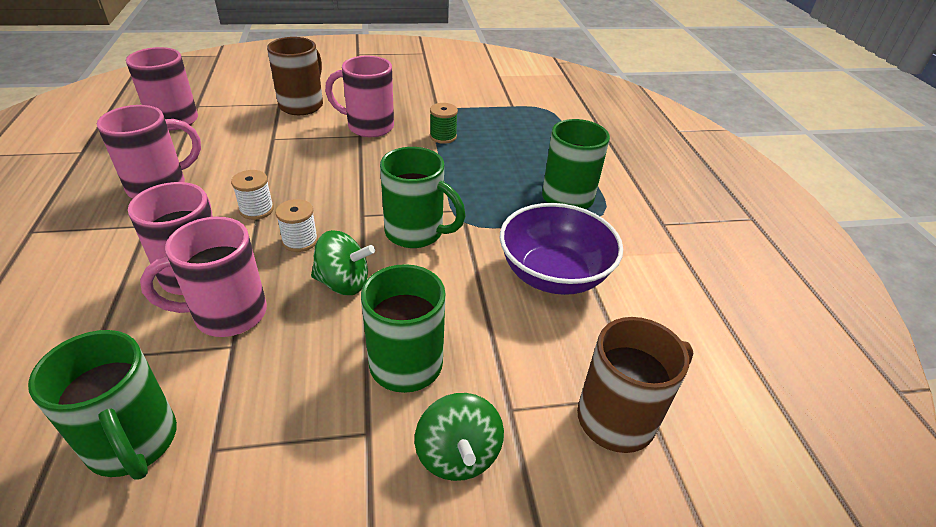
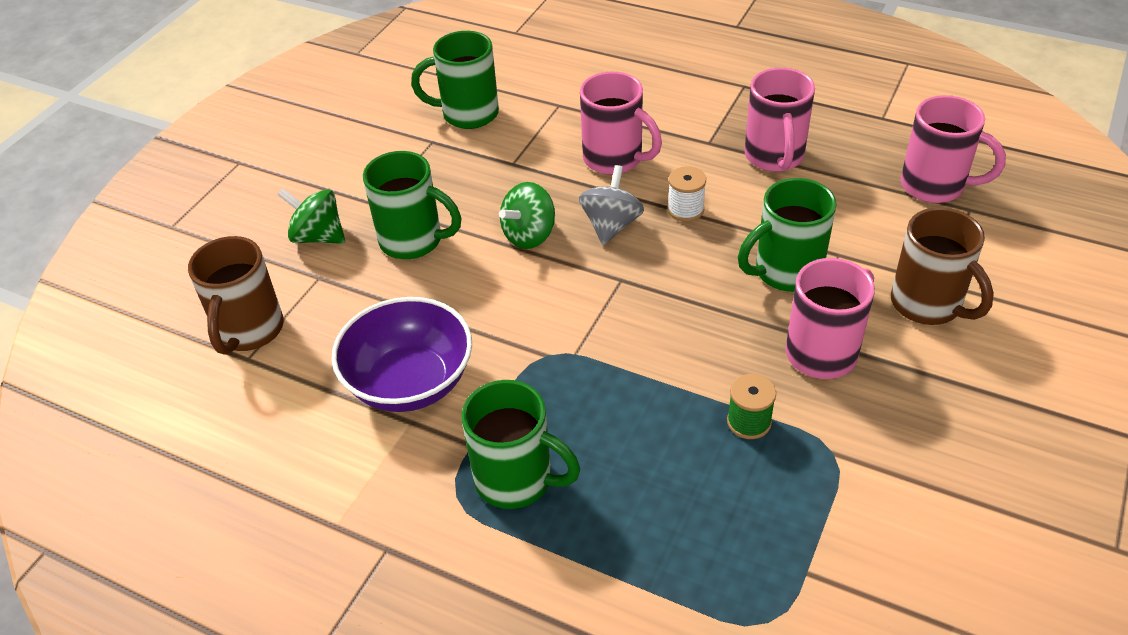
camera: 130 degrees right, 5 degrees up
(227, 314) = (548, 166): pink mug -> none
(300, 241) = (611, 225): white spool -> grey spinning top
(416, 233) = (559, 308): green mug -> green mug (786, 272)

